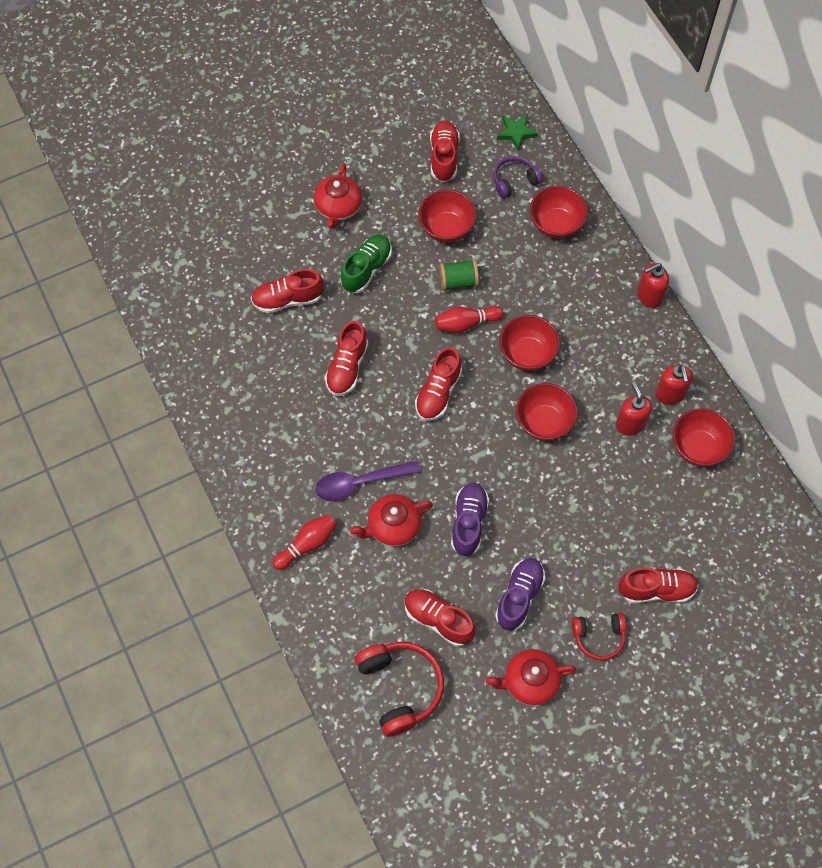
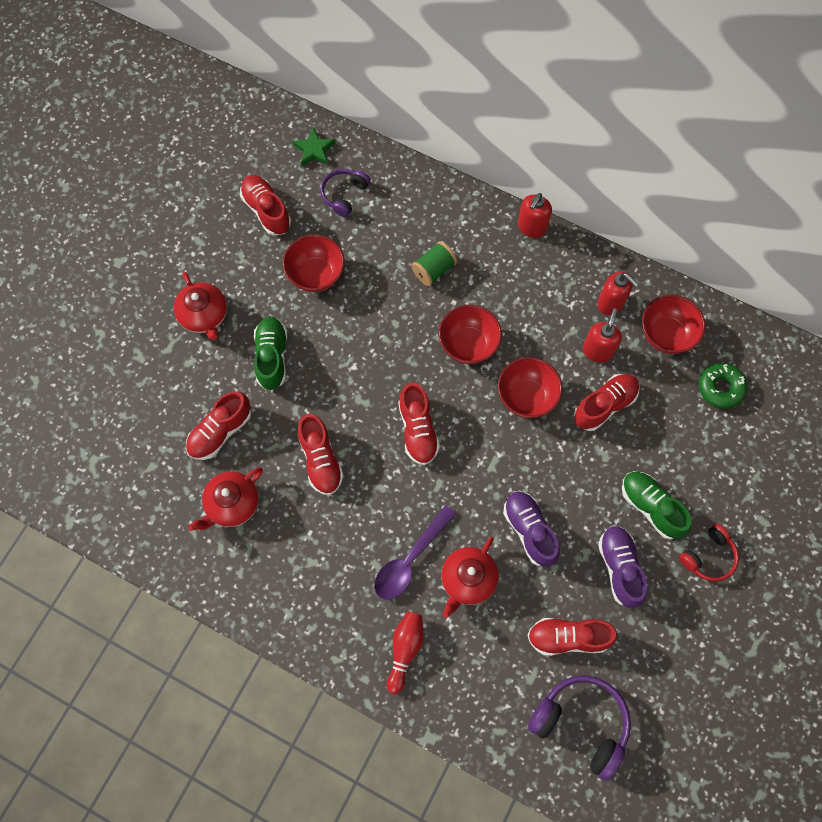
camera: 35 degrees left, 5 degrees up
(400, 688) = (581, 723): red headphones -> purple headphones
(458, 281) = (361, 316): green spool -> green spool (434, 270)
(466, 323) = (396, 350): red bowling pin -> none
(529, 681) = (682, 637): red teapot -> red teapot (232, 504)
(556, 224) = (408, 212): red bowl -> none
(581, 569) = (651, 507): none -> green shoe
(630, 424) = (597, 350): red soap dispenser -> red soap dispenser turned 75 degrees clockwise
(656, 590) = (723, 482): red shoe -> red shoe (604, 405)
(712, 517) = (721, 388): none -> green donut

